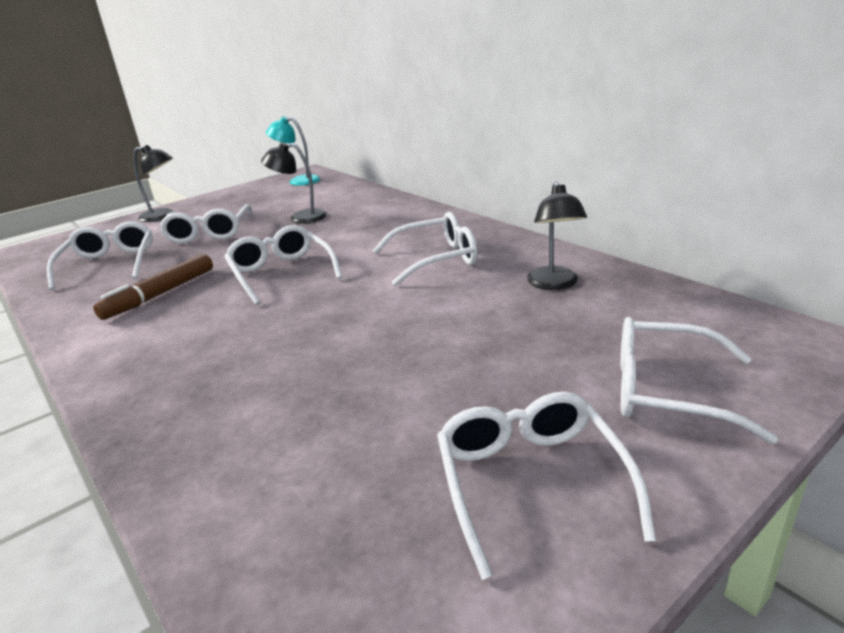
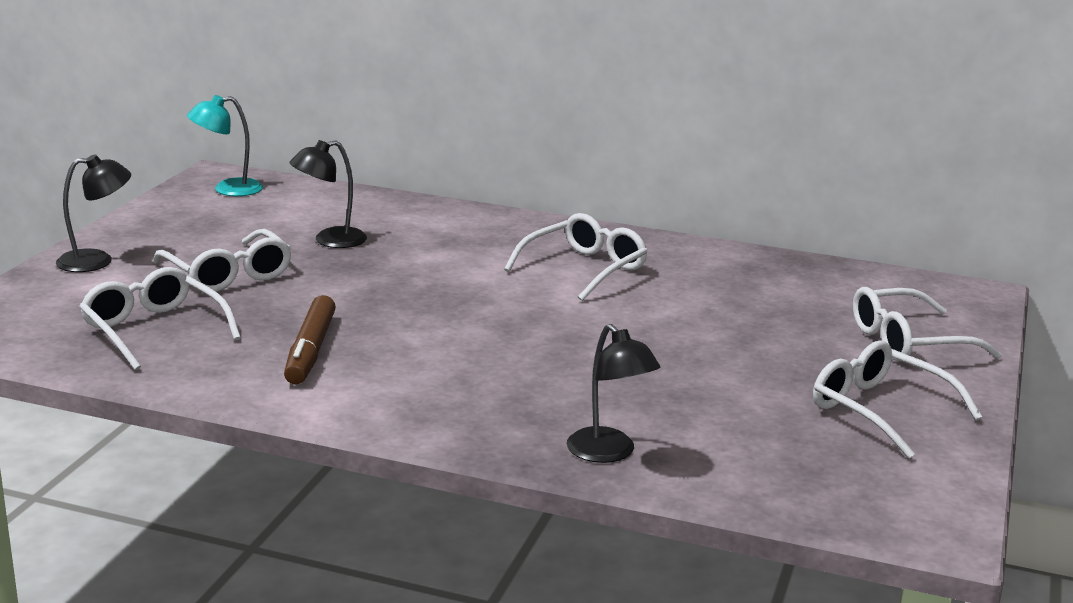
camera: 35 degrees left, 5 degrees down
(281, 273) = (427, 307): white glasses -> none
(554, 284) = (734, 277): black lamp -> black lamp (609, 453)

